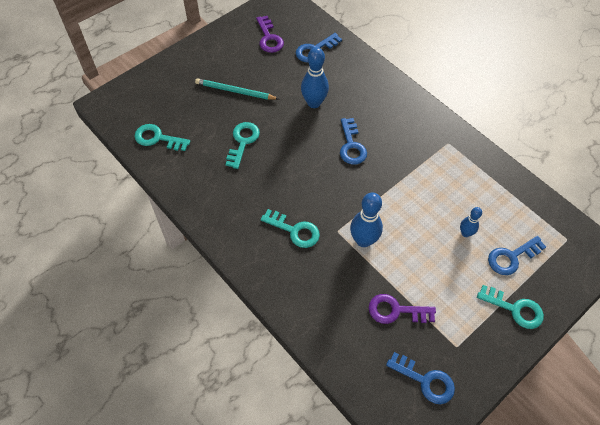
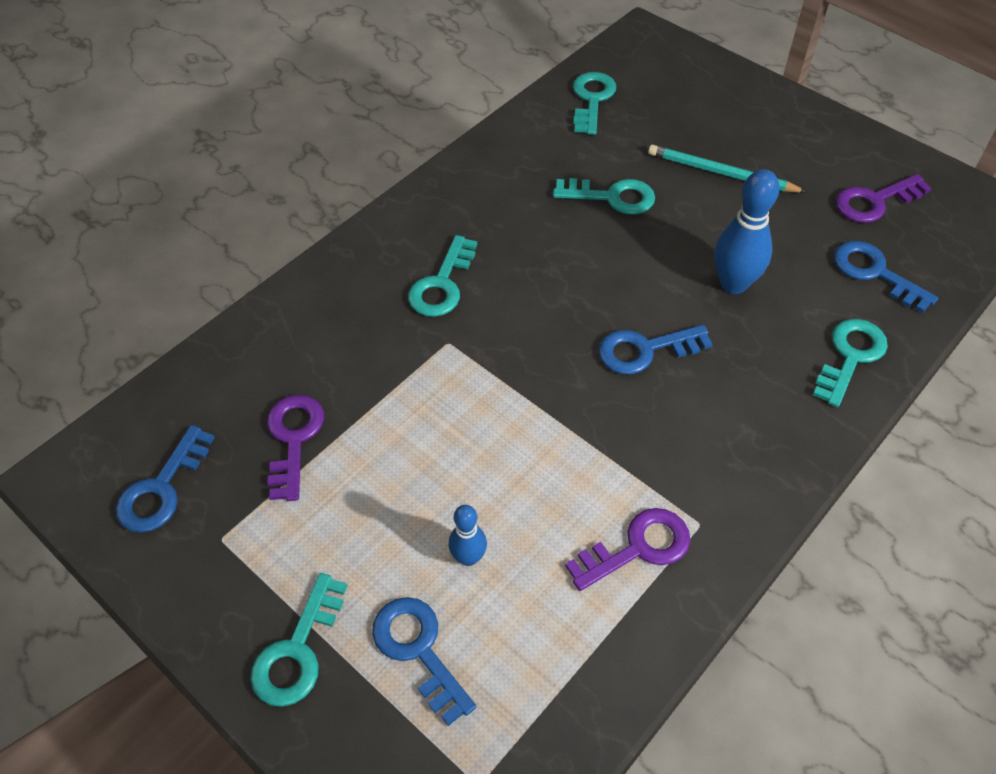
camera: 85 degrees right, 5 degrees down
(235, 91) = (722, 173): turquoise pencil -> turquoise pencil turned 75 degrees counterclockwise
(363, 71) = (850, 356): none -> turquoise key
(363, 240) = (433, 382): blue bowling pin -> none
(460, 167) = (638, 548): none -> purple key

